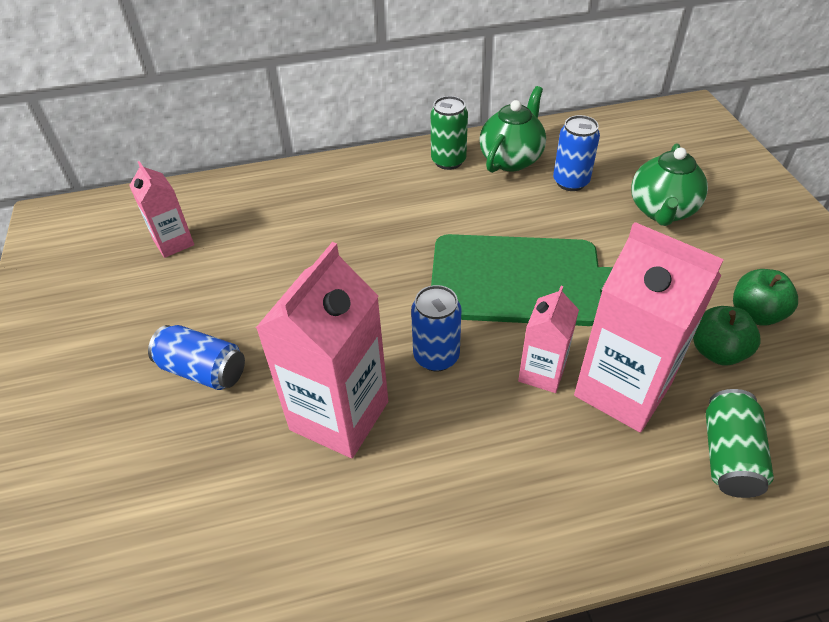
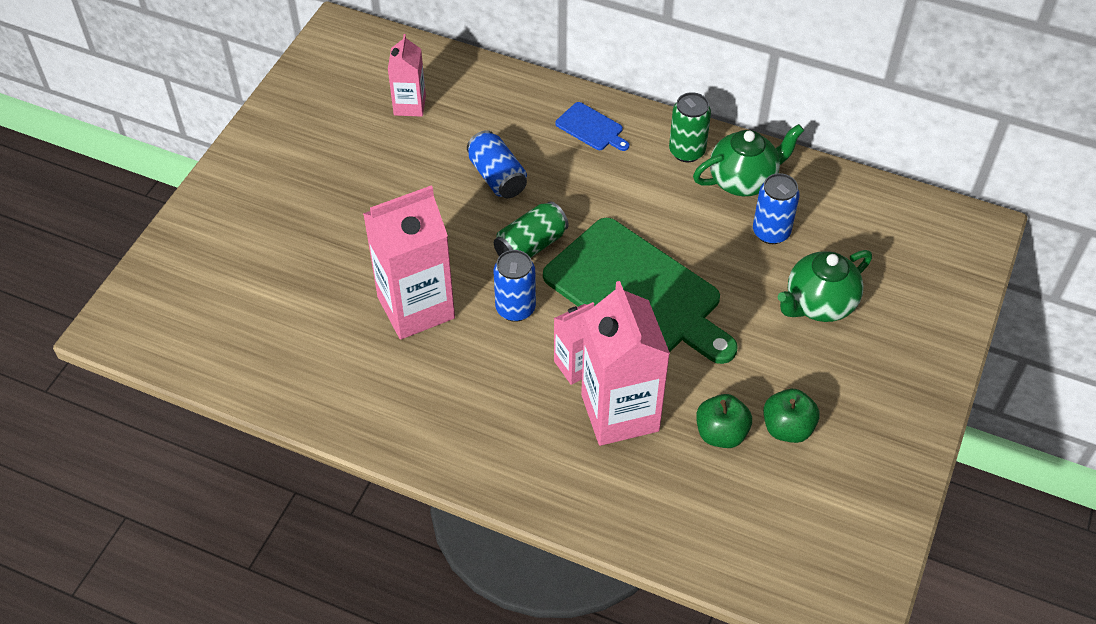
camera: 35 degrees right, 5 degrees up
(203, 370) = (356, 222): blue can -> blue can (497, 177)
(356, 181) = (591, 128): none -> blue cutting board
(729, 455) = (642, 498): green can -> green can (531, 246)

